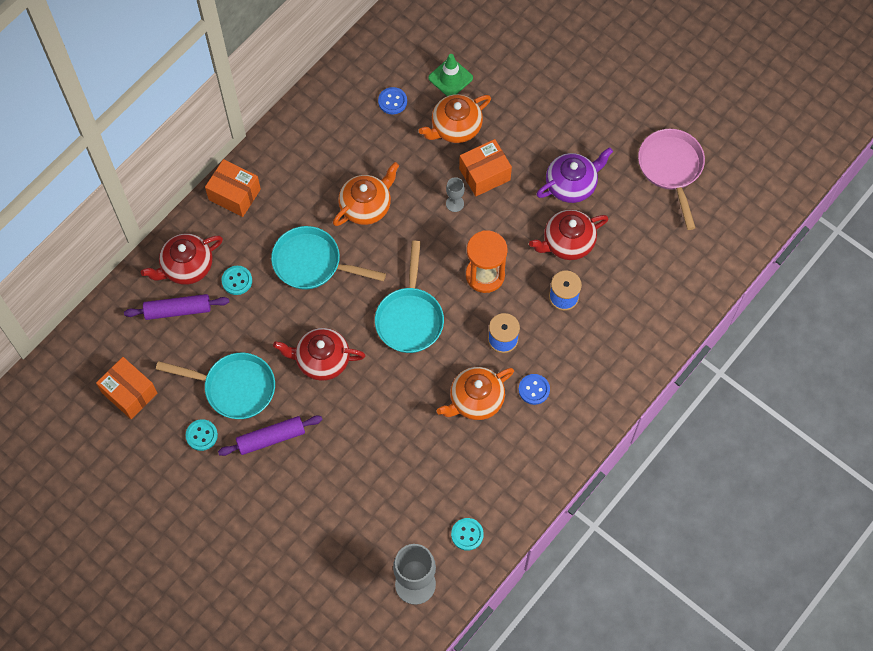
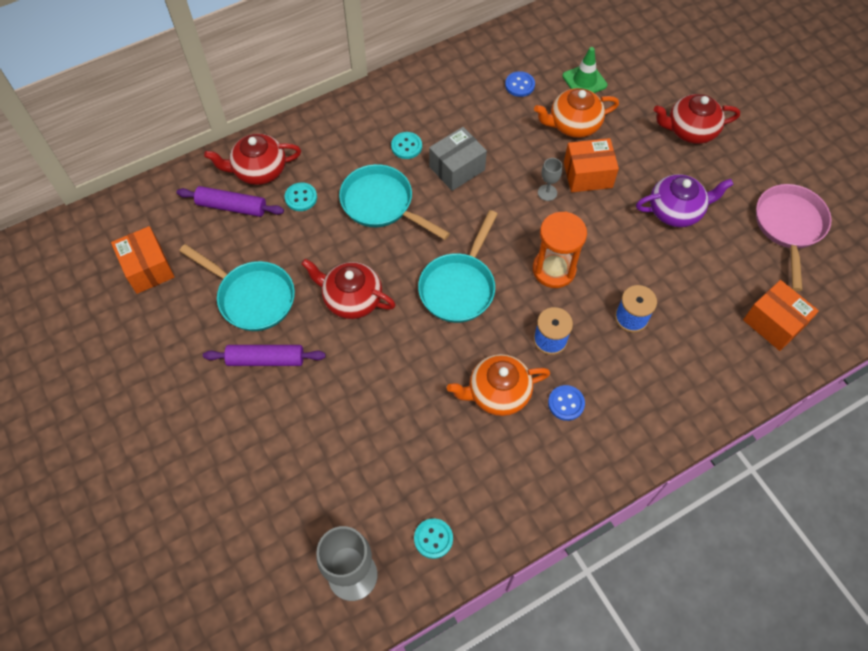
camera: 20 degrees right, 5 degrees down
(201, 435) = (197, 333): turquoise button -> turquoise button (406, 146)
(234, 194) = (334, 121): orange box -> orange box (773, 323)
(366, 206) = (457, 168): orange teapot -> grey box
(567, 242) = (653, 264): red teapot -> red teapot (690, 130)

